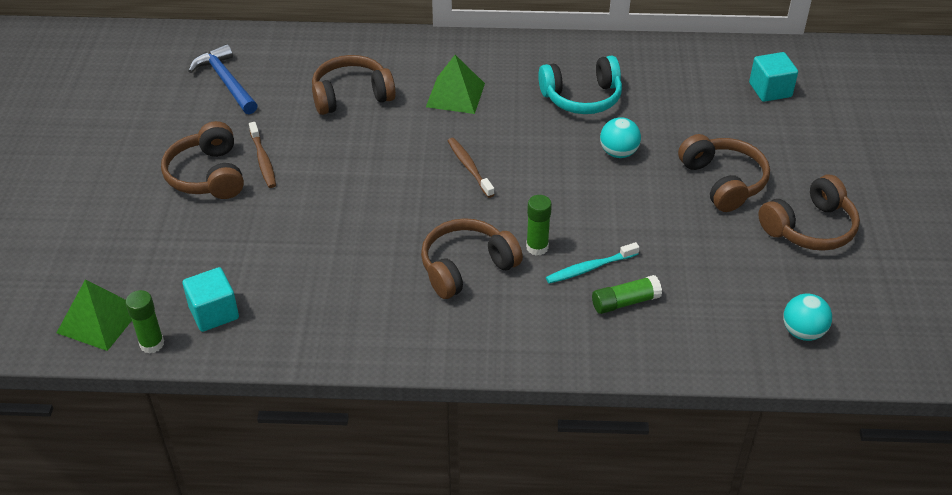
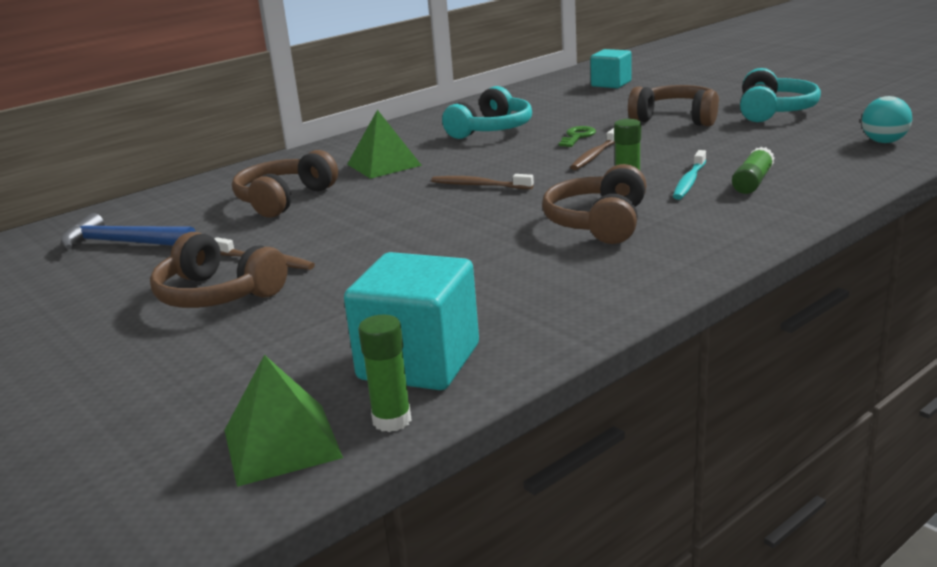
camera: 40 degrees left, 20 degrees down
(214, 313) = (419, 362): turquoise cube -> turquoise cube, size x1.59
(589, 187) = (595, 155): none -> brown toothbrush
(618, 153) = (577, 137): turquoise ball -> green key
(810, 228) = (774, 111): brown headphones -> turquoise headphones

